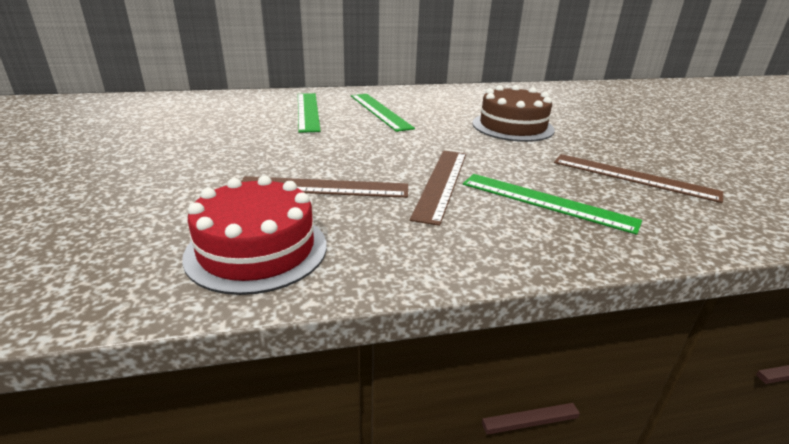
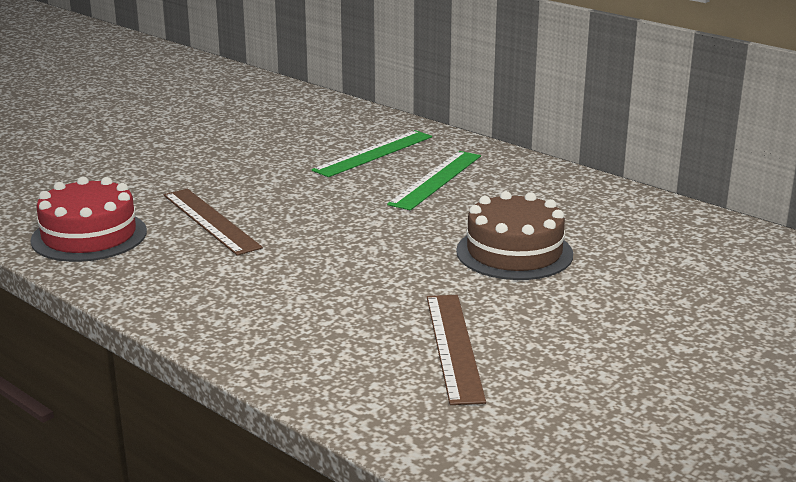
camera: 55 degrees right, 5 degrees down
(442, 183) = (287, 260): brown ruler -> none
(546, 202) = (313, 313): green ruler -> none

